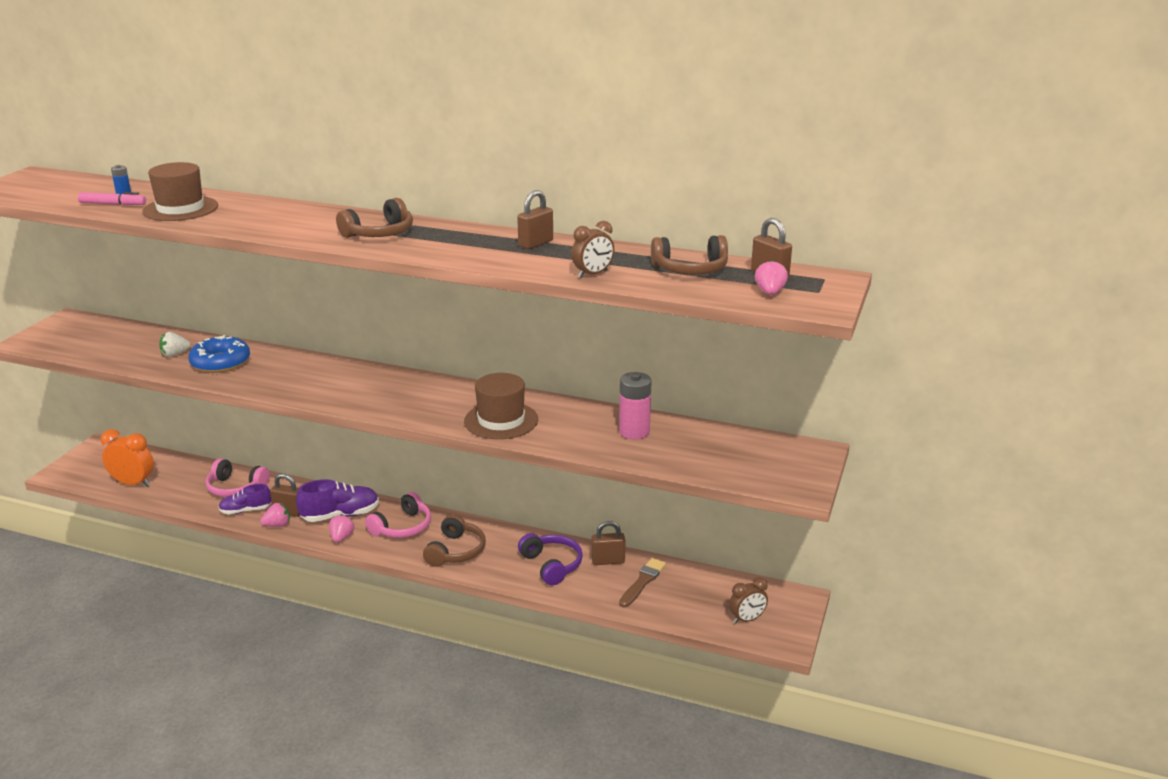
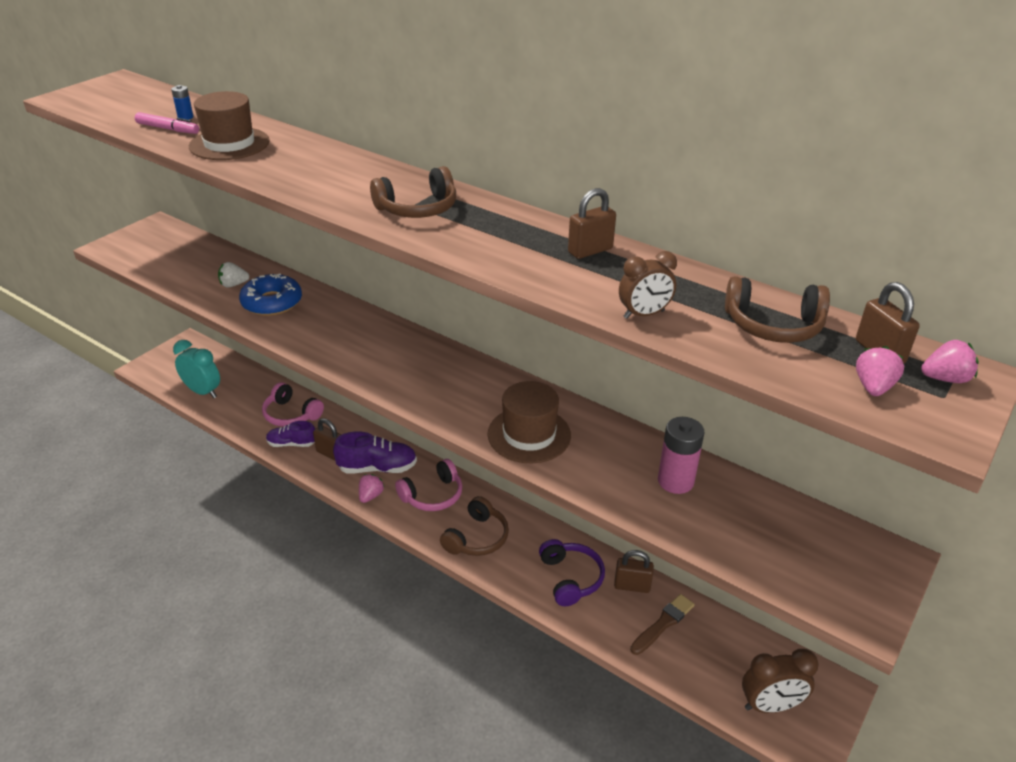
camera: 15 degrees right, 10 degrees up
(133, 484) = (203, 392): orange clock -> turquoise clock
(277, 525) = (315, 467): pink strawberry -> pink strawberry (945, 379)
(747, 619) = (770, 705): brown clock -> brown clock, size x1.50

